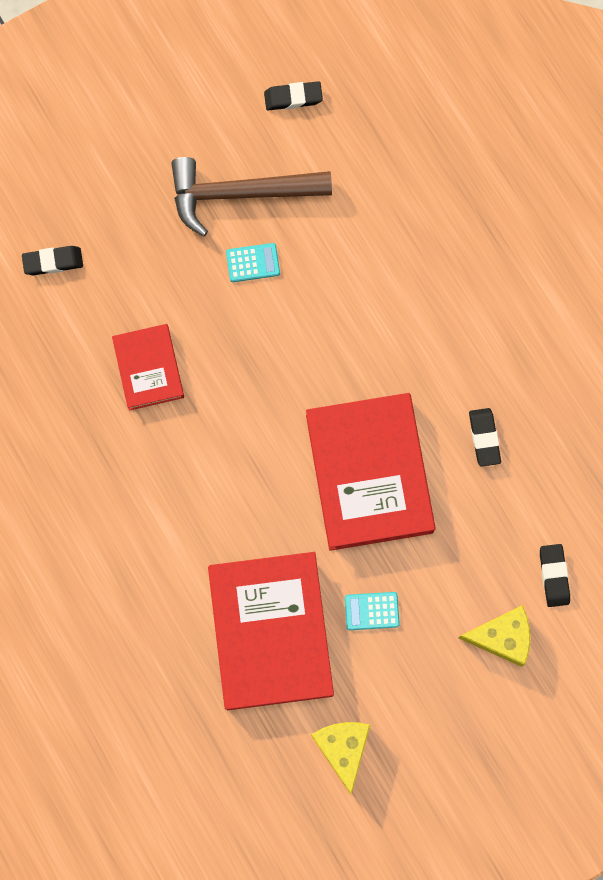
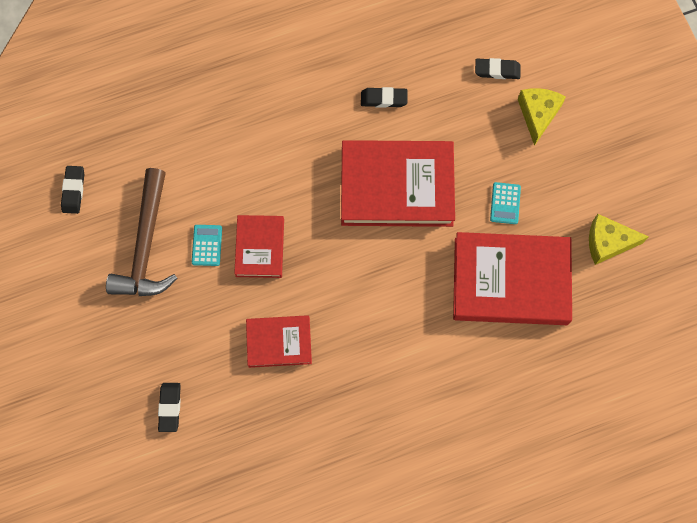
camera: 80 degrees left, 5 degrees down
(260, 324) = (259, 248): none -> red book

